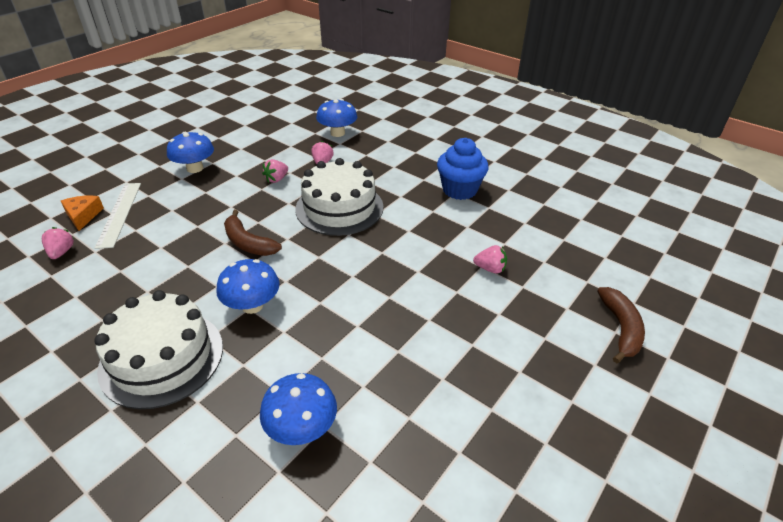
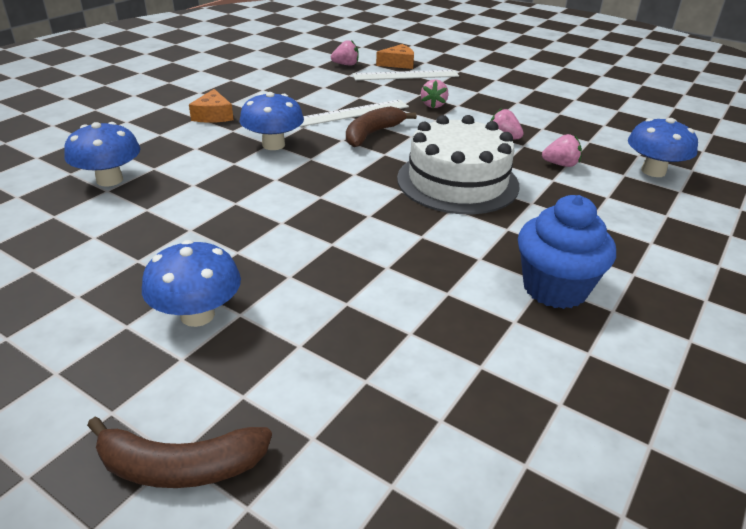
camera: 85 degrees right, 5 degrees down
(162, 357) = (213, 115): white cake -> orange cheese
(195, 168) = (500, 95): blue mushroom -> blue mushroom (197, 315)
(198, 253) = (352, 113): none -> white ruler
(490, 269) = (341, 311): pink strawberry -> pink strawberry (433, 105)

